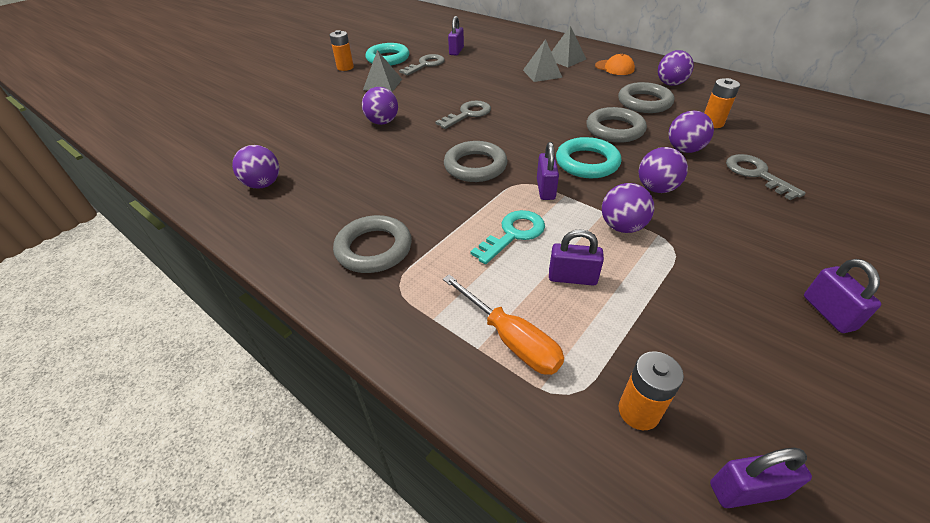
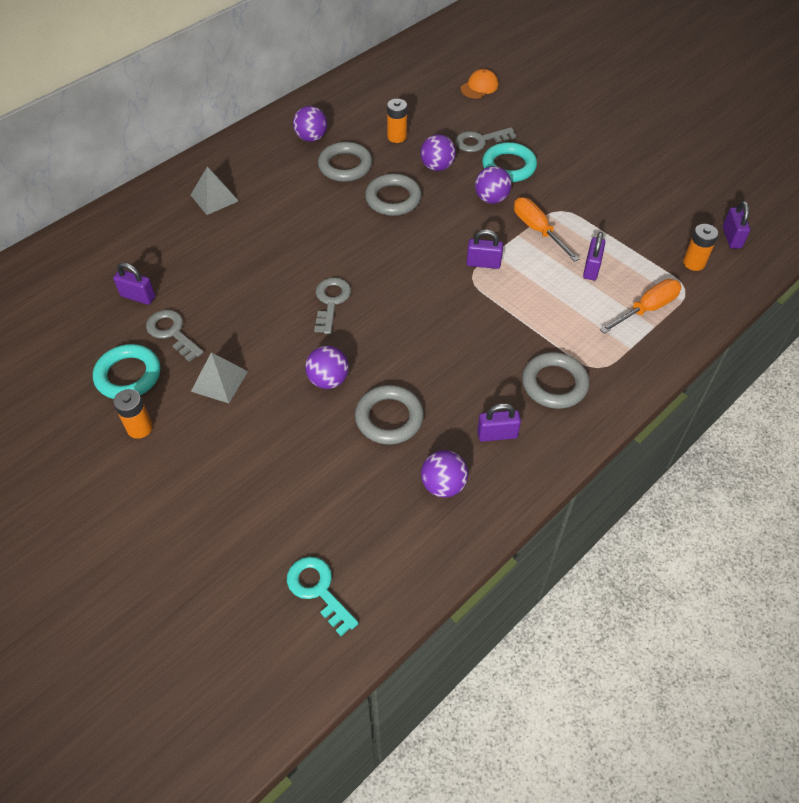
camera: 85 degrees left, 10 degrees up
(468, 114) = (331, 301): grey key -> grey key turned 45 degrees clockwise
(475, 166) = (438, 306): grey ring -> grey ring (389, 418)
(513, 234) = (541, 293): turquoise key -> turquoise key (318, 590)
(542, 73) = (247, 225): grey pyramid -> none
(587, 162) = (446, 229): turquoise ring -> turquoise ring (509, 166)
(614, 68) = (256, 165): orange cap -> orange cap (479, 87)
(622, 227) = (537, 230): purple ball -> orange screwdriver
(828, 313) = (622, 166): purple padlock -> purple padlock (497, 434)

